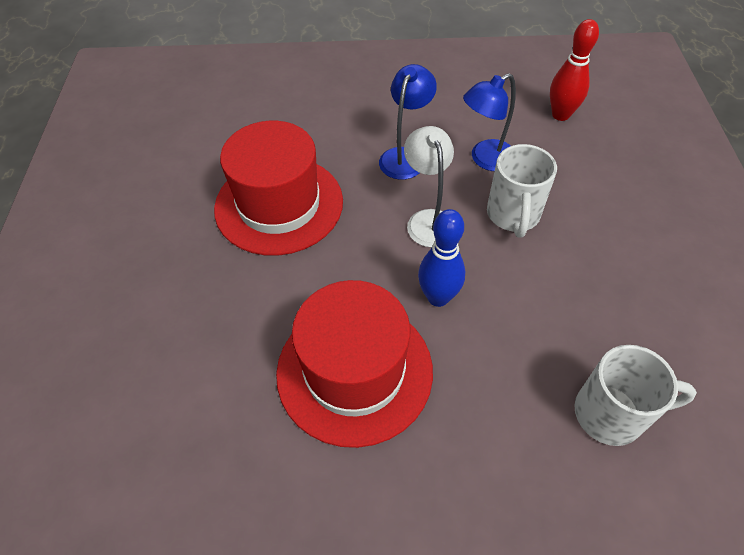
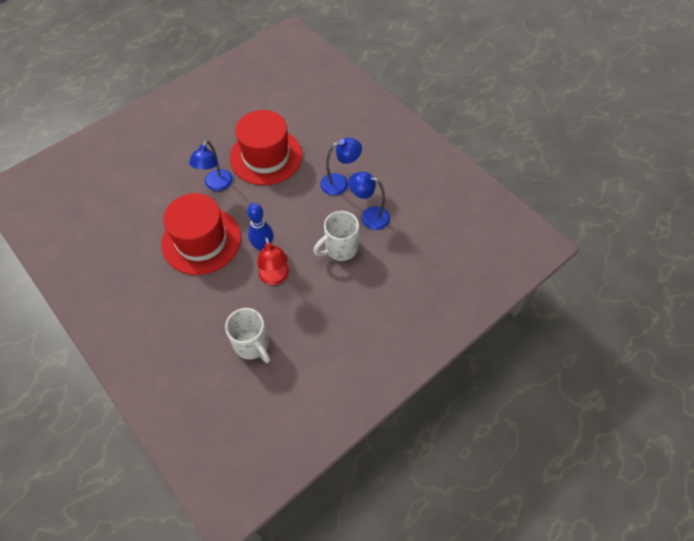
camera: 50 degrees right, 5 degrees up
(267, 290) = (216, 185): none -> blue lamp
(428, 220) = (306, 216): white lamp -> none
(506, 314) = (275, 278): none -> red lamp
(560, 115) = (437, 230): red bowling pin -> none

